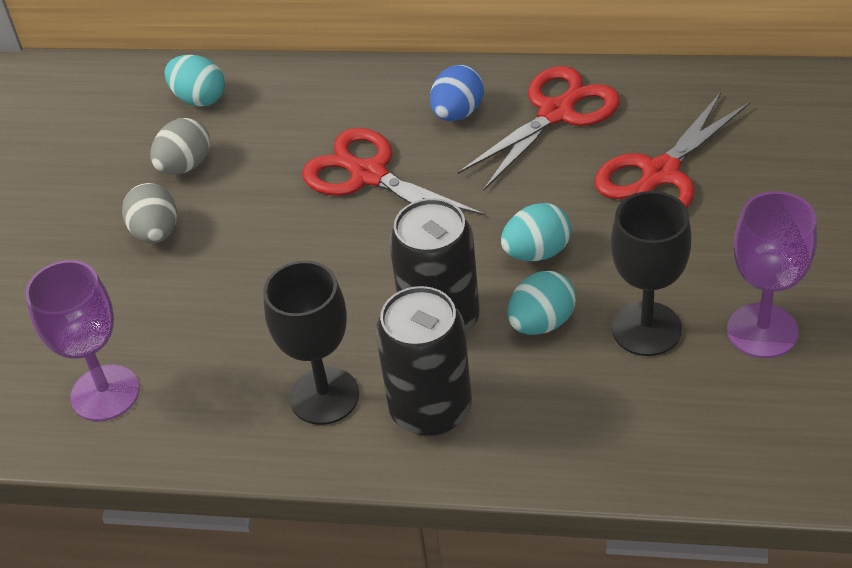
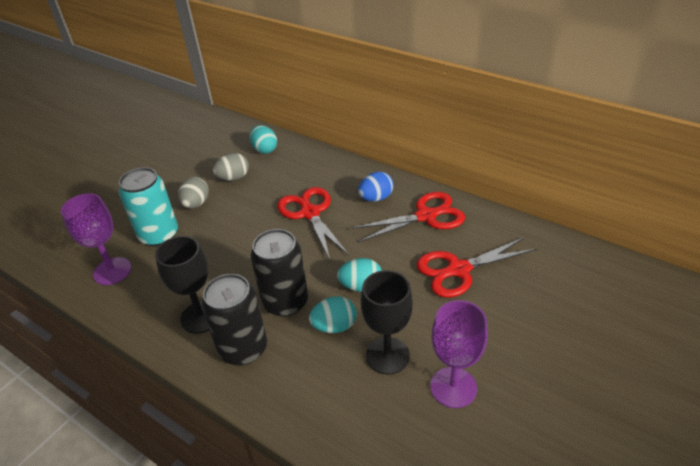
camera: 25 degrees right, 5 degrees down
(135, 306) = (159, 235): none -> turquoise can

